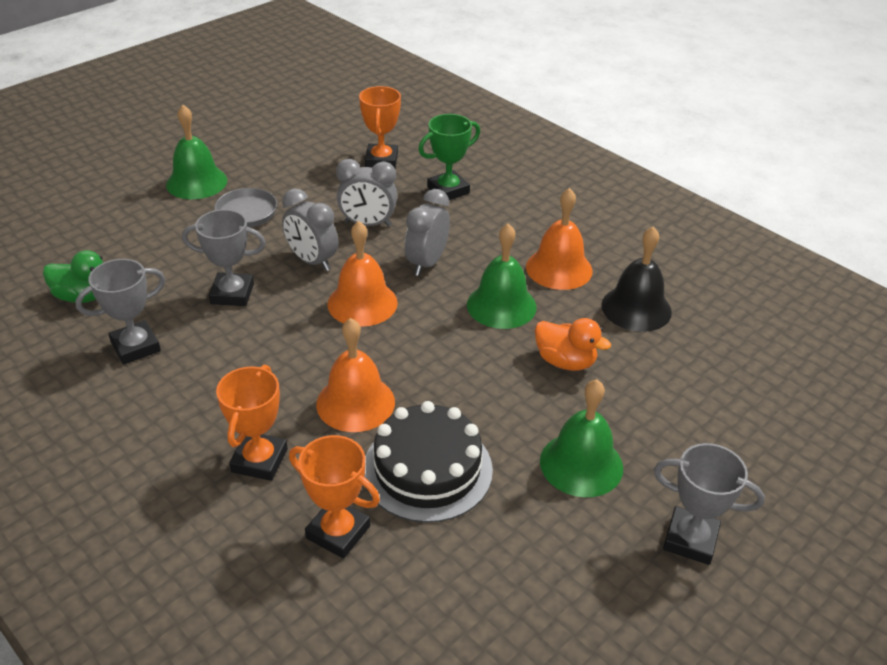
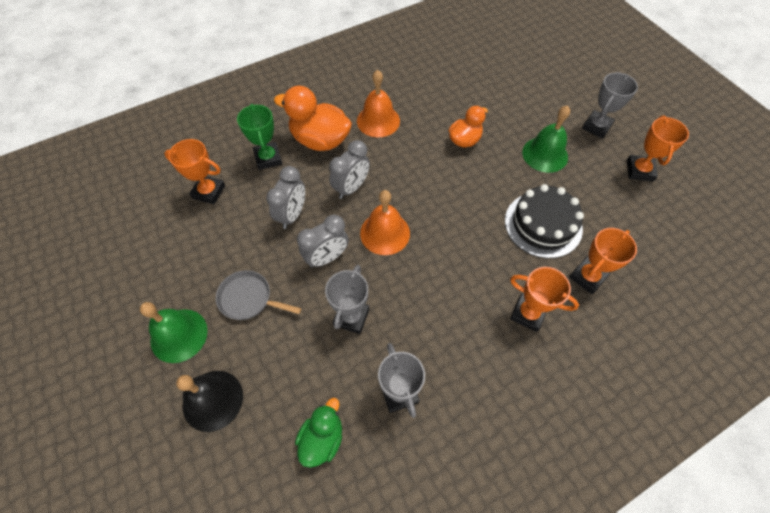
camera: 75 degrees left, 20 degrees up
(355, 403) = (483, 252): orange bell -> none
(427, 263) = (351, 188): grey clock -> grey clock turned 90 degrees counterclockwise
(497, 224) = (320, 140): none -> orange duck
(501, 305) = (407, 157): green bell -> none
(606, 613) = (639, 170): none -> orange trophy
(636, 308) = (425, 96): black bell -> black bell (212, 400)

